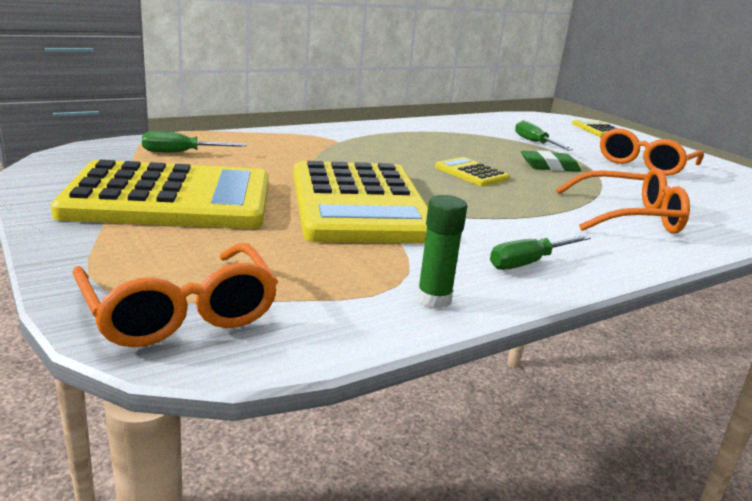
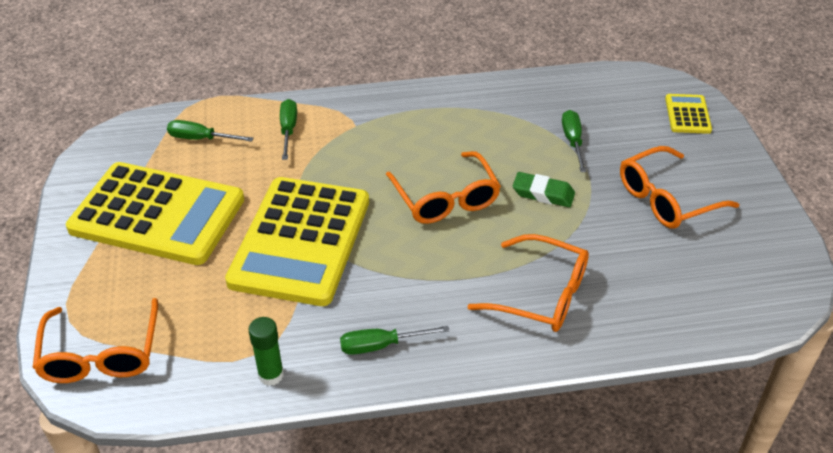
camera: 25 degrees right, 20 degrees up
(274, 145) = (288, 130): none -> green screwdriver
(471, 173) = (446, 199): yellow calculator -> orange glasses

